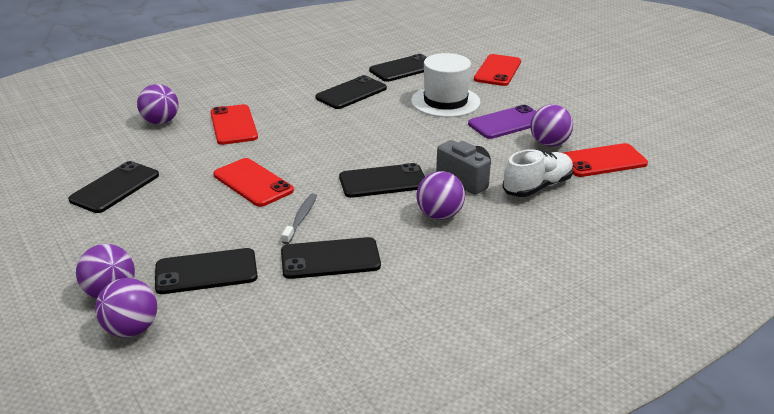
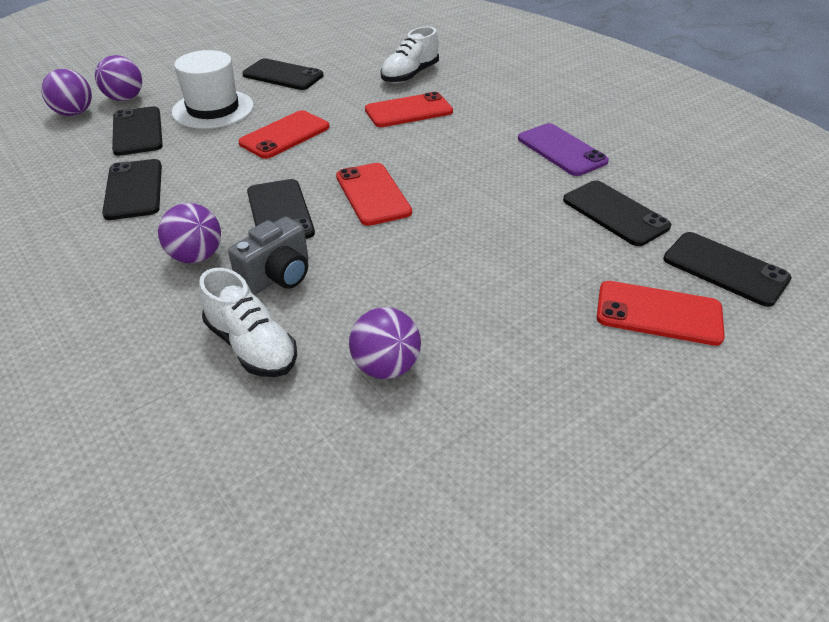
camera: 85 degrees right, 10 degrees up
(160, 122) = (410, 75): purple ball -> white shoe
(301, 218) = (211, 167): grey toothbrush -> none
(351, 93) = (513, 175): black phone -> black phone (725, 269)
(445, 101) = (512, 256): white hat -> white hat (213, 109)
(507, 123) = (453, 320): purple phone -> purple phone (561, 150)
(603, 161) = (327, 434): red phone -> red phone (372, 194)

